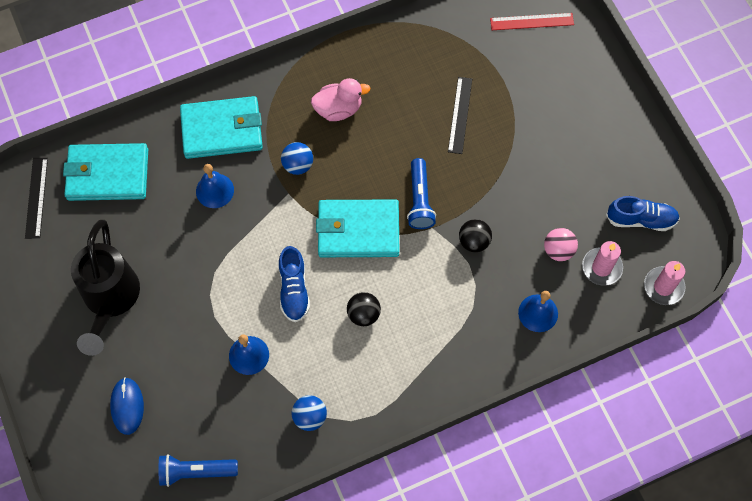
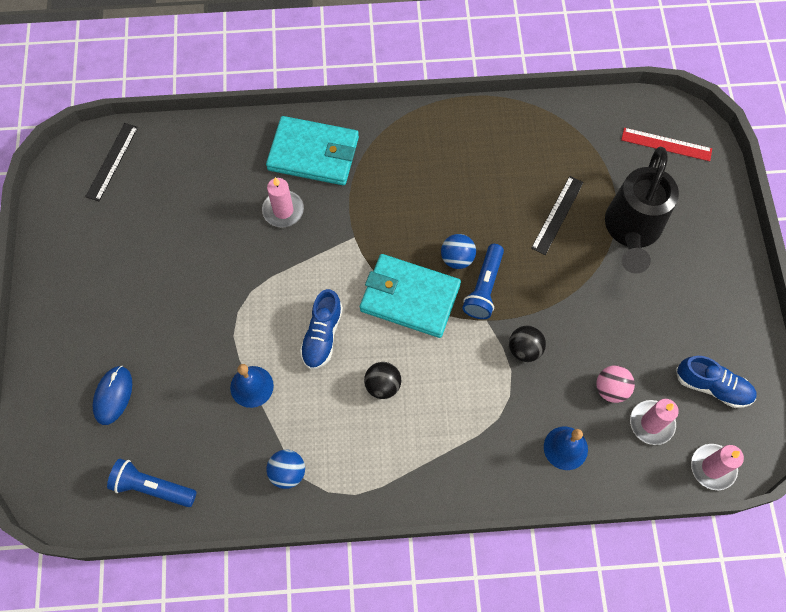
camera: 20 degrees right, 0 degrees up
(107, 174) = (187, 161): turquoise wallet -> none
(110, 301) = (140, 284): black watering can -> black watering can (631, 231)
(215, 190) = (283, 210): blue bell -> pink candle
(298, 165) = (374, 212): blue ball -> blue ball (457, 258)
(338, 109) = (436, 170): pink duck -> none

